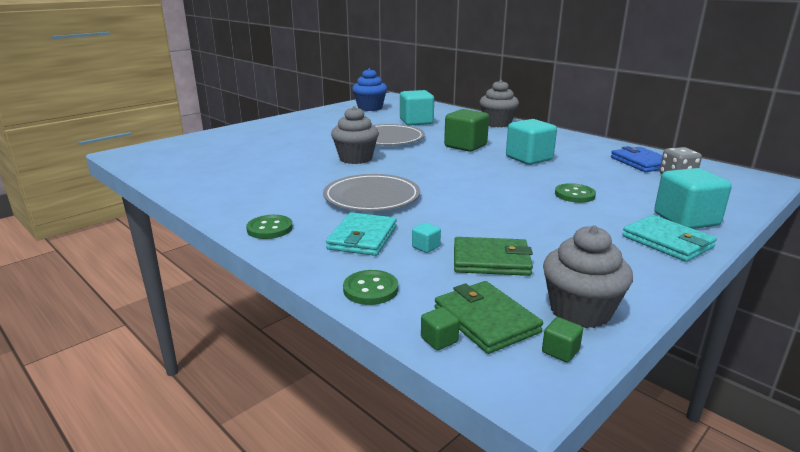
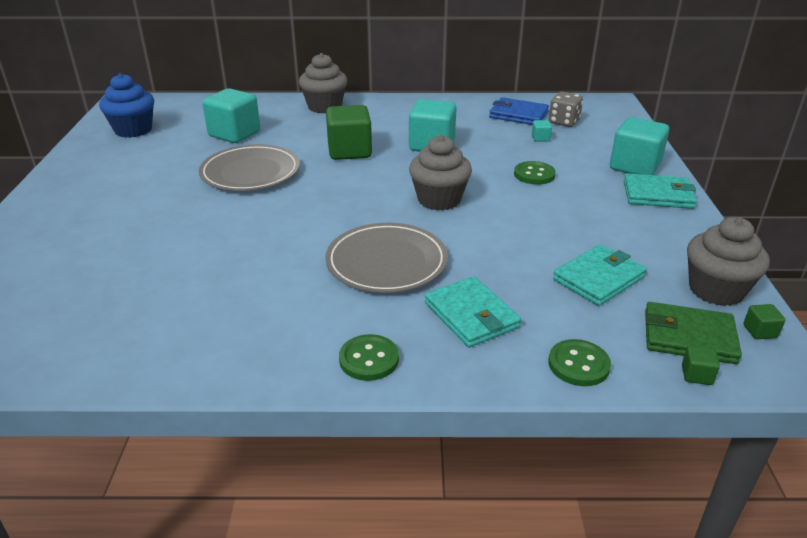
camera: 45 degrees left, 10 degrees up
(355, 158) = (270, 217): grey cupcake -> grey cupcake (439, 200)
(426, 247) = (535, 294): turquoise cube -> turquoise cube (540, 138)
(491, 260) = (598, 278): green wallet -> turquoise wallet

